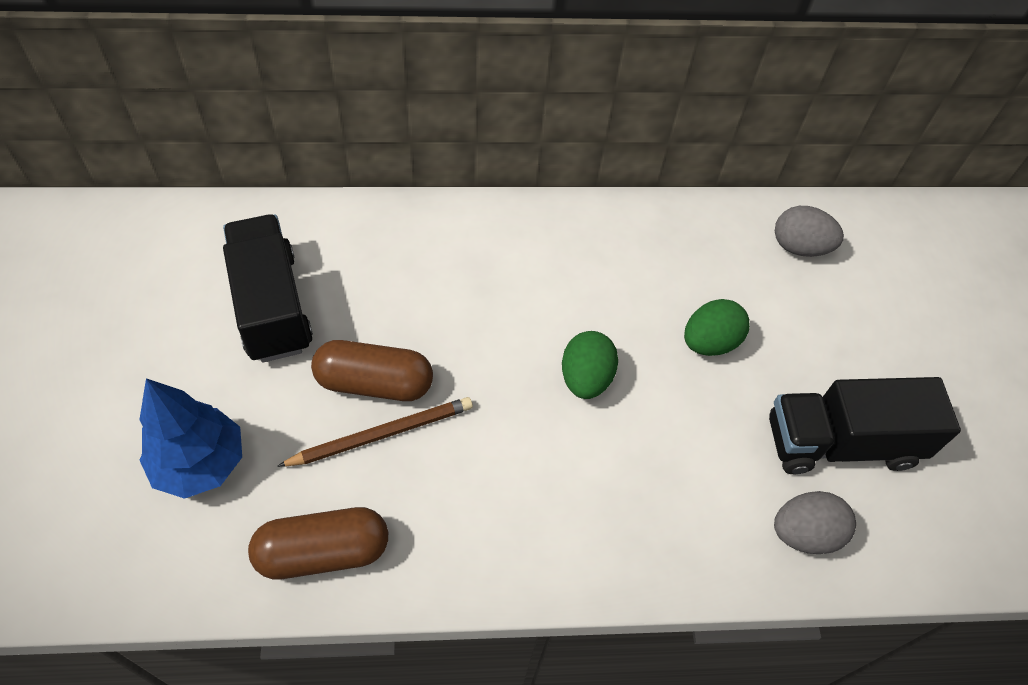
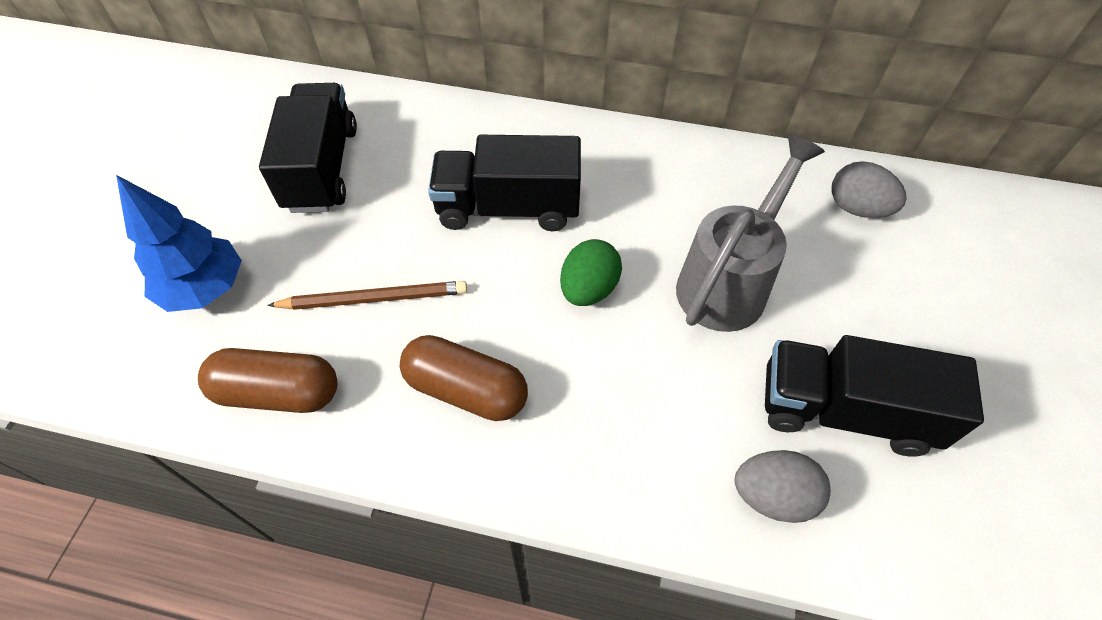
camera: 20 degrees right, 0 degrees up
(374, 383) = (385, 252): brown capsule -> brown capsule (466, 390)
(480, 311) = (508, 208): none -> black truck
(709, 342) = (729, 281): green egg -> grey watering can

